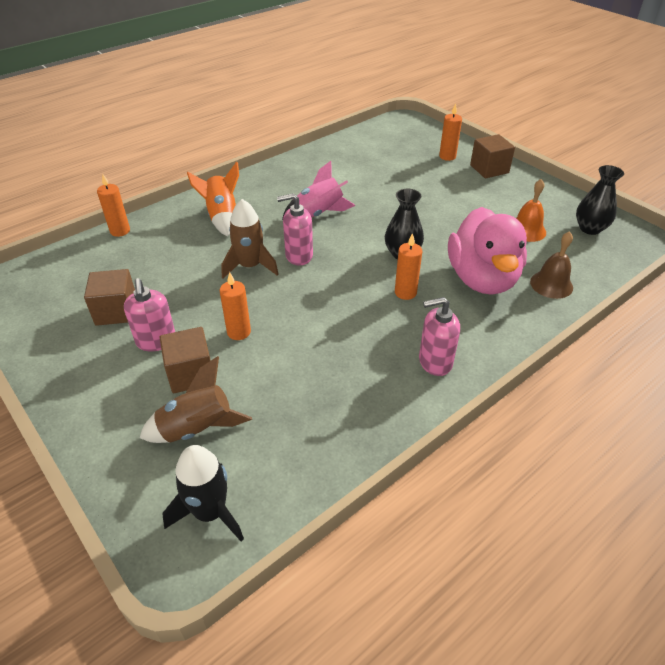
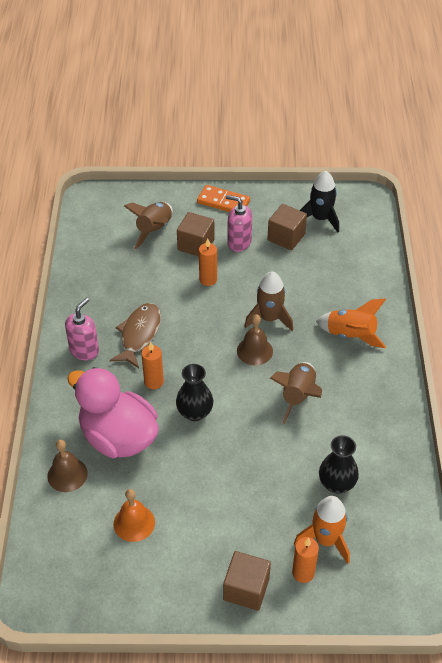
camera: 130 degrees right, 5 degrees up
(87, 396) = (223, 202): none -> orange domino
(120, 231) = (384, 272): orange candle -> none
(210, 512) = (103, 214): black rocket -> black rocket (320, 218)
(298, 256) = (254, 351): pink soap dispenser -> brown bell
(318, 214) = (298, 396): pink rocket -> brown rocket
(367, 336) = (139, 334): none -> brown fish
(414, 158) = (326, 539): none -> orange rocket
(590, 228) = (86, 575): black vase -> black vase (336, 484)

